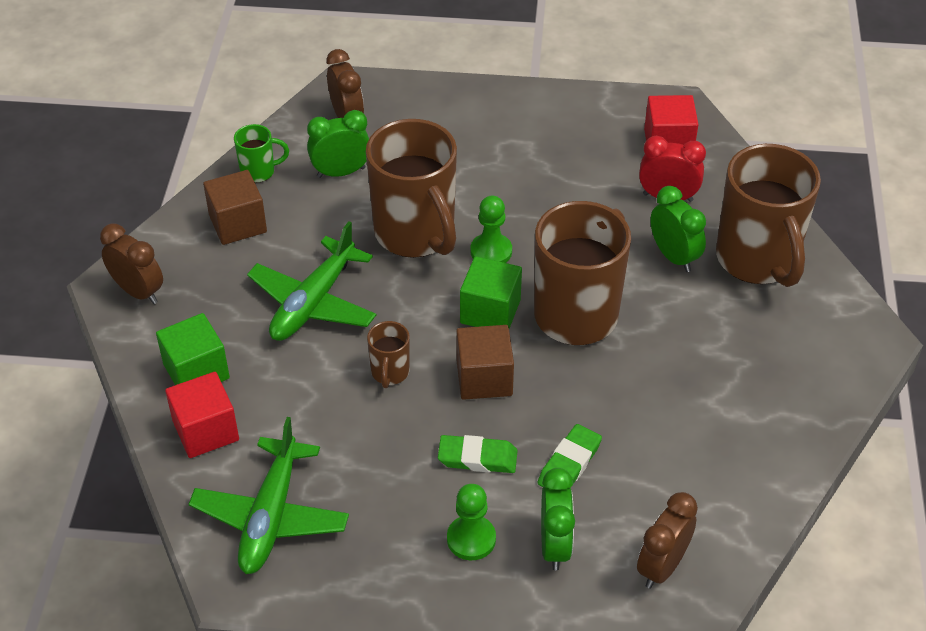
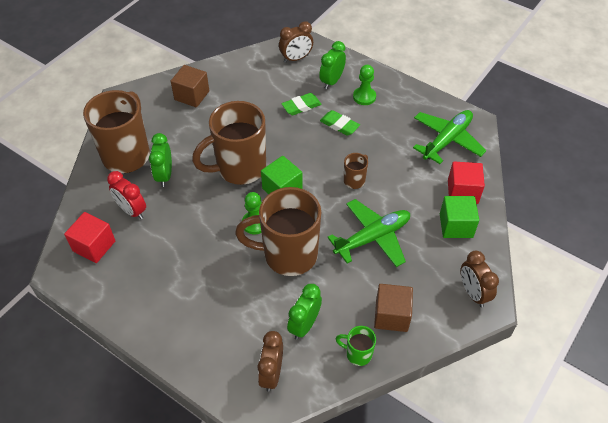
camera: 150 degrees left, 5 degrees up
(341, 172) = (304, 325): green clock -> green clock turned 105 degrees clockwise
(416, 234) = (288, 255): brown mug -> brown mug turned 90 degrees counterclockwise
(484, 378) = (310, 157): brown cube -> brown cube (192, 95)

